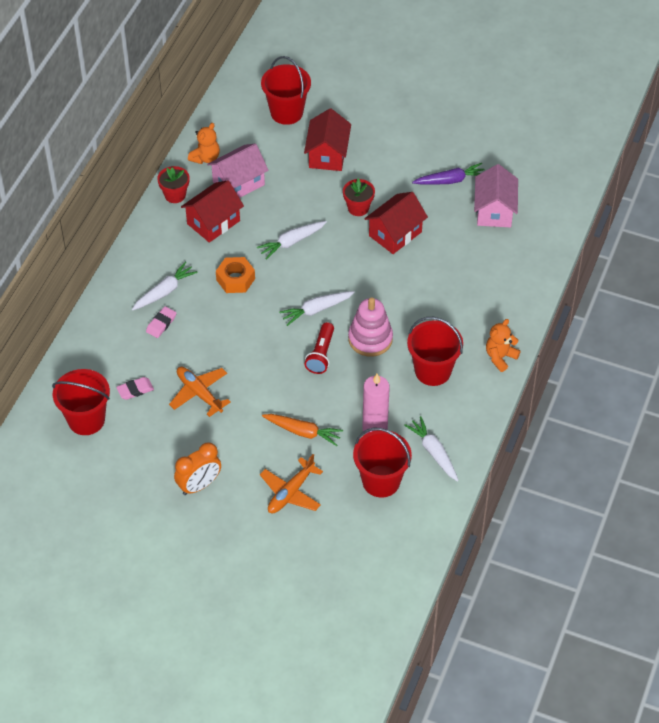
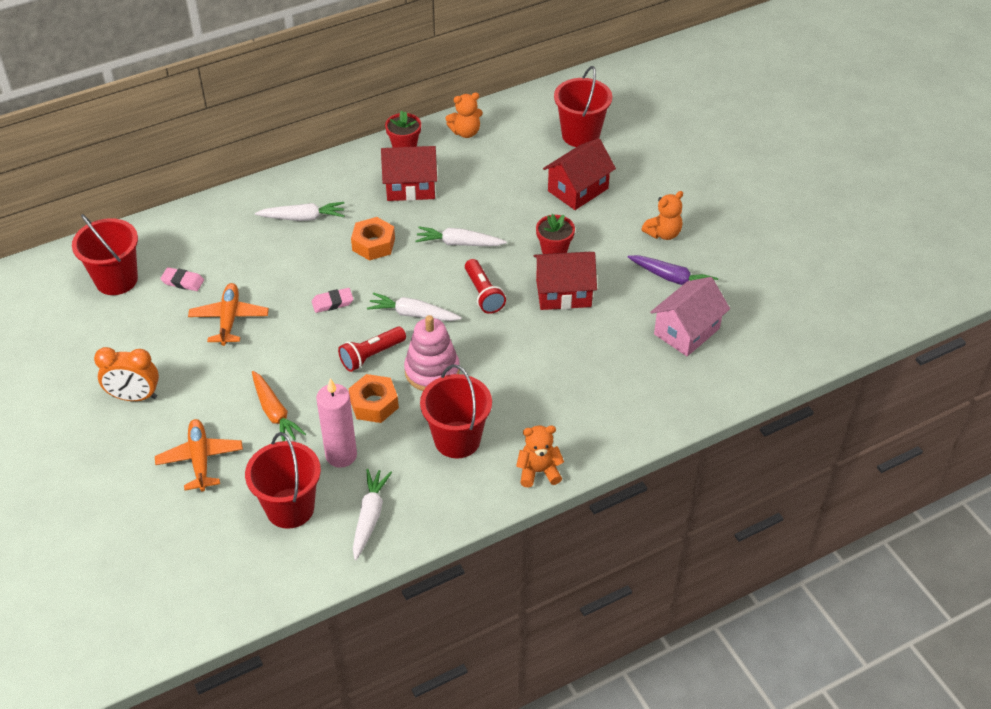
camera: 40 degrees right, 5 degrees down
(161, 324) = (268, 242): pink eraser -> pink eraser (332, 302)
(238, 183) = (470, 168): pink house -> none
(291, 492) = (200, 459): orange plane -> orange plane turned 90 degrees clockwise
(346, 267) = (483, 294): none -> red flashlight
(358, 384) = (374, 404): none -> orange nut
(414, 152) = (663, 233): none -> orange teddy bear

